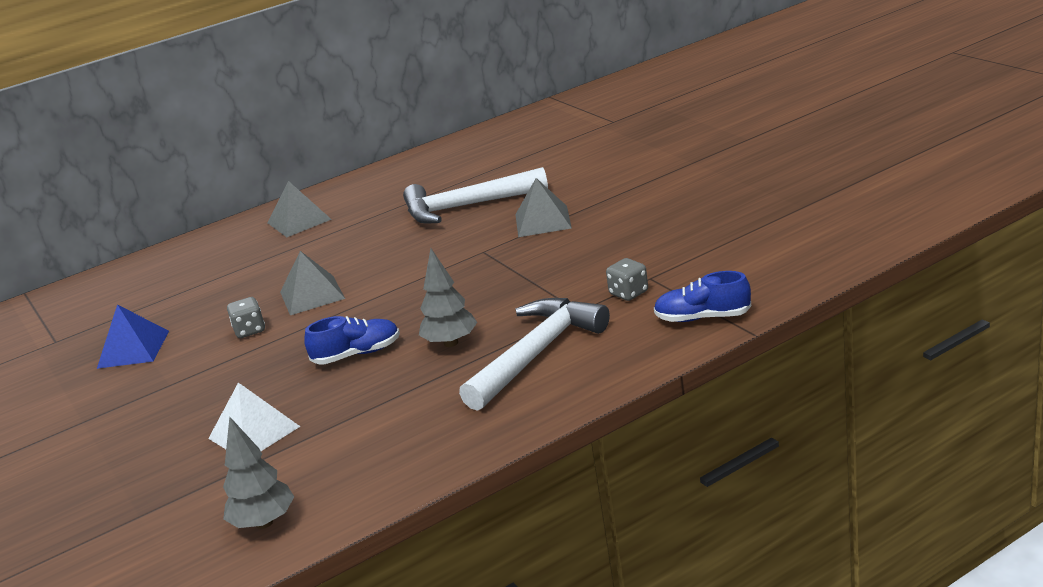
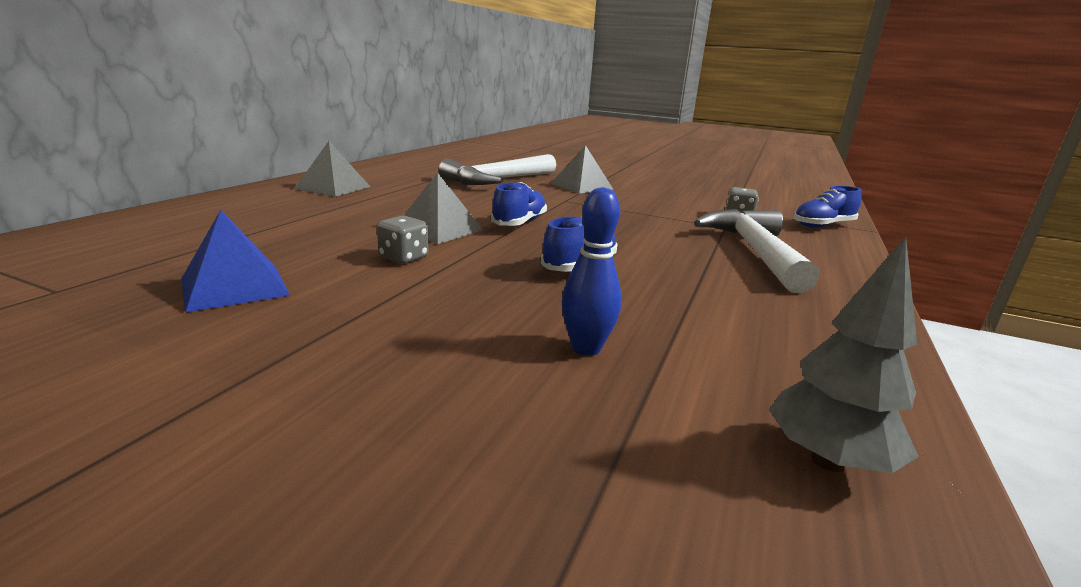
camera: 40 degrees left, 5 degrees down
(254, 432) = (586, 348): white pyramid -> blue bowling pin
(387, 289) = (519, 223): none -> blue shoe
(451, 343) = (661, 251): grey tree -> none

